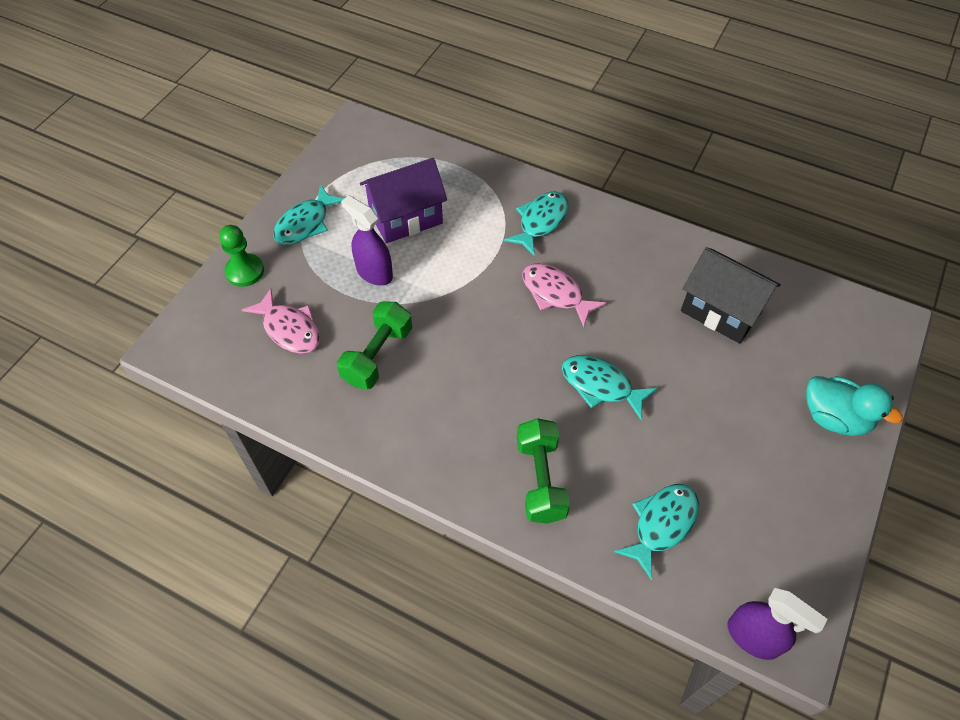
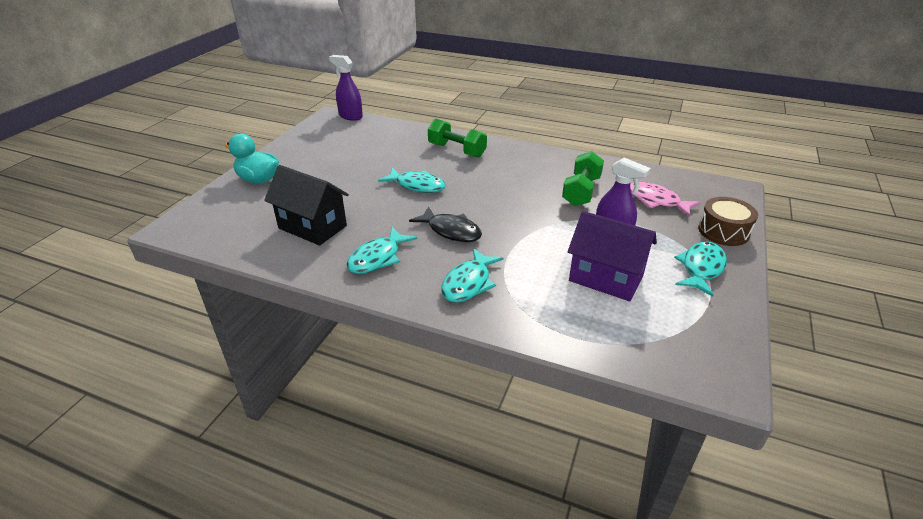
camera: 175 degrees right, 20 degrees down
(245, 271) = (723, 231): green pawn -> brown drum
(406, 218) = (606, 278): purple house -> purple house turned 60 degrees clockwise
(540, 479) = (457, 150): green dumbbell -> green dumbbell turned 45 degrees counterclockwise
(555, 294) = (451, 231): pink fish -> black fish
(661, 524) = (387, 140): turquoise fish -> turquoise fish (378, 258)

